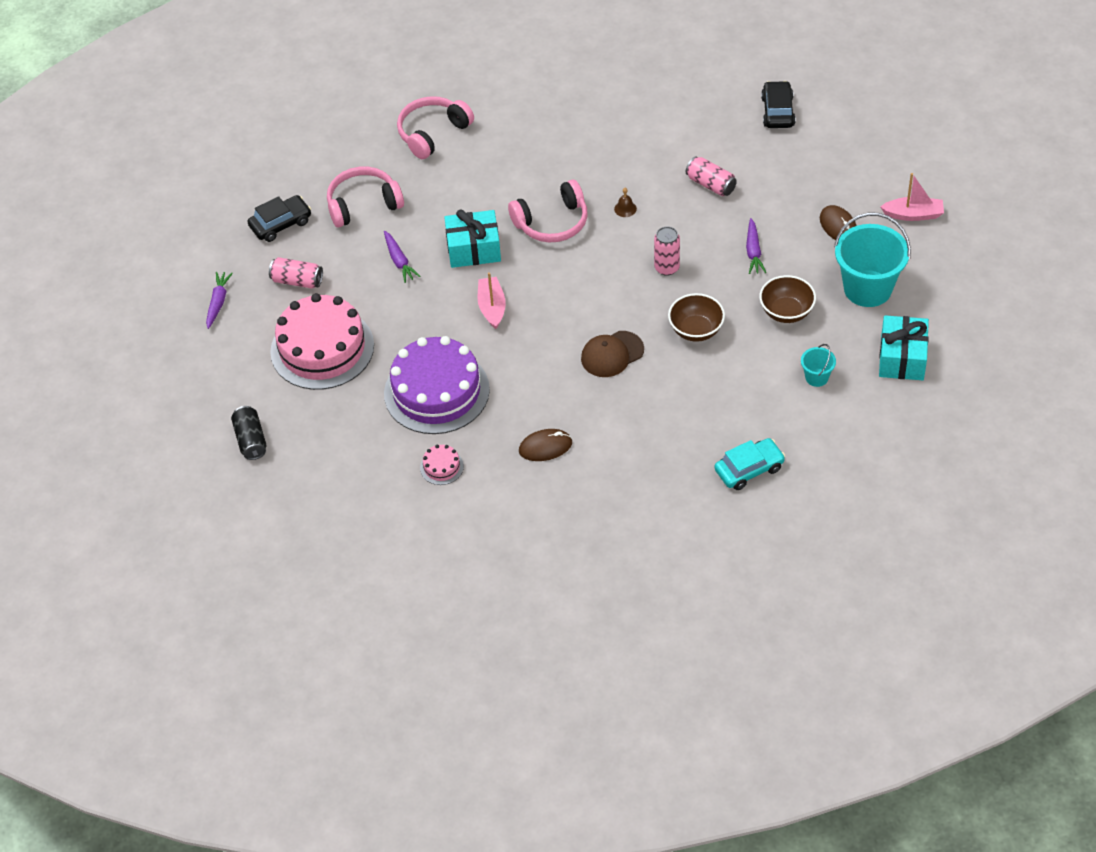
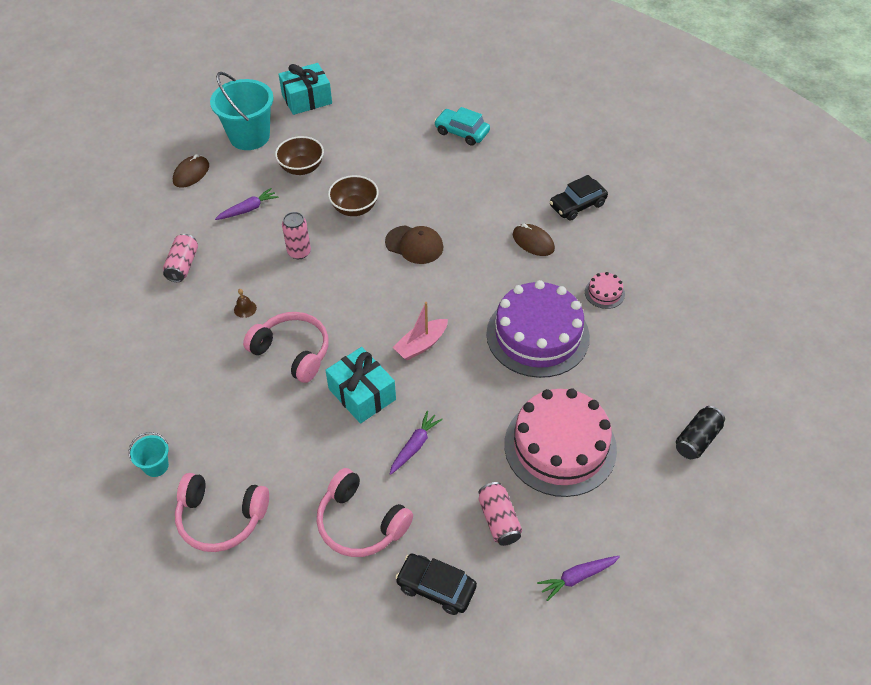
camera: 125 degrees left, 0 degrees up
(777, 111) = (65, 259): black car -> black car (577, 205)
(816, 377) = (354, 131): turquoise bucket -> turquoise bucket (156, 466)
(913, 214) = (155, 140): pink boat -> none

